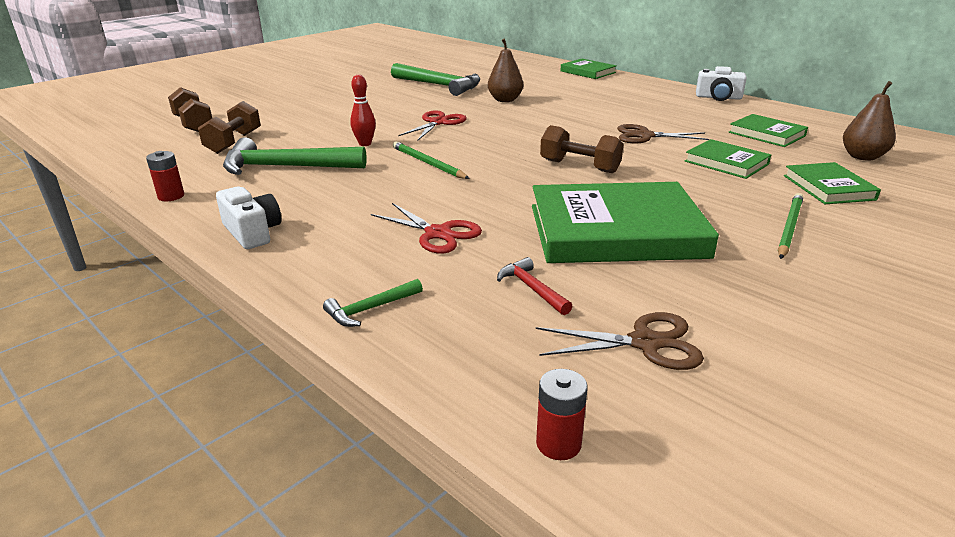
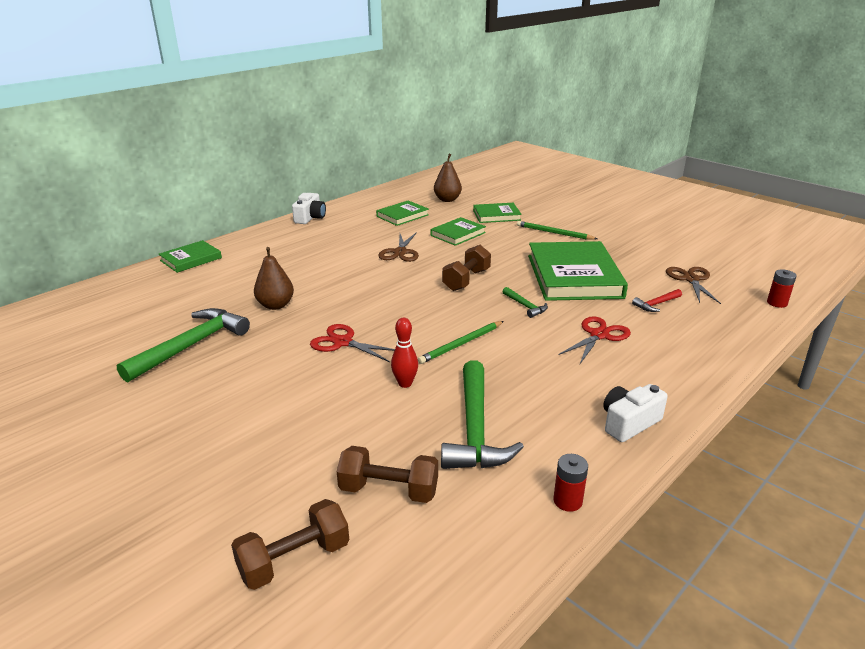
camera: 90 degrees left, 0 degrees up
(370, 309) = (709, 355): green hammer -> green hammer (525, 306)

